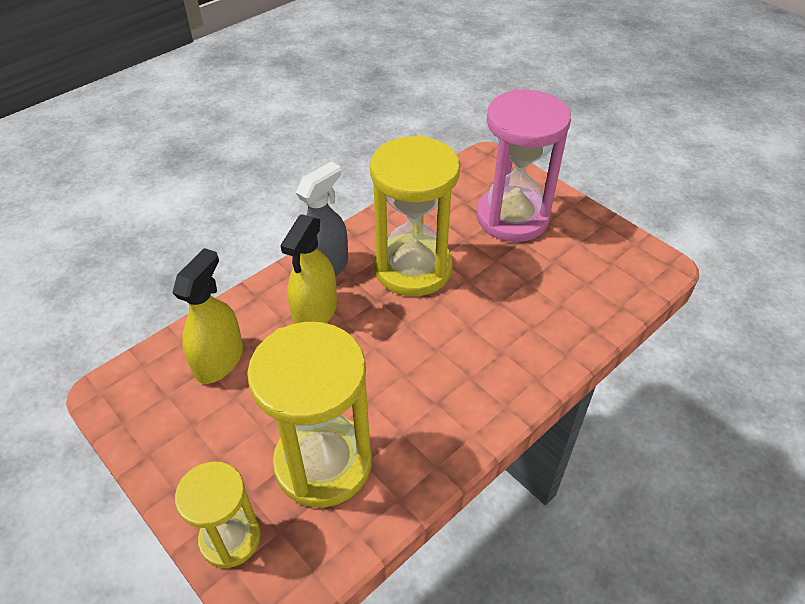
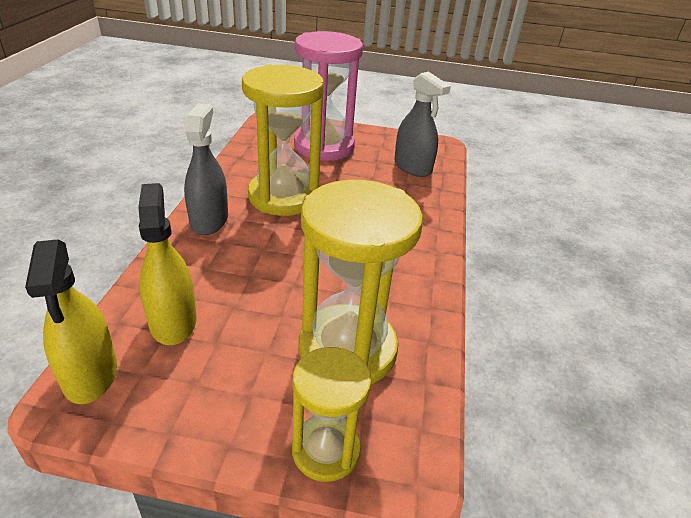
camera: 40 degrees left, 10 degrees down
(315, 312) = (231, 251): yellow spray bottle -> yellow spray bottle (90, 374)
(589, 285) = (412, 167): none -> grey spray bottle

